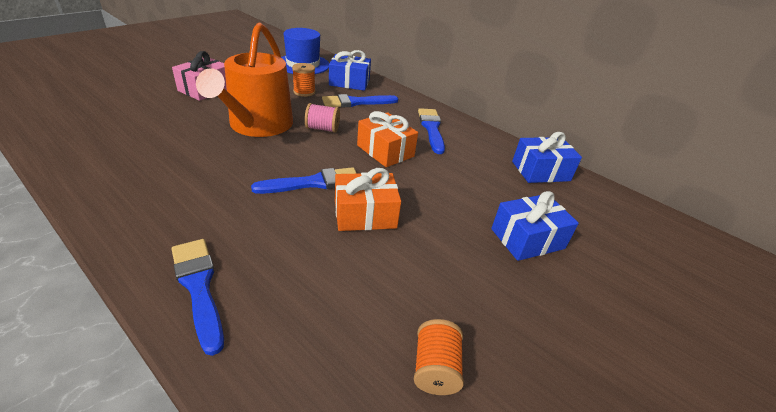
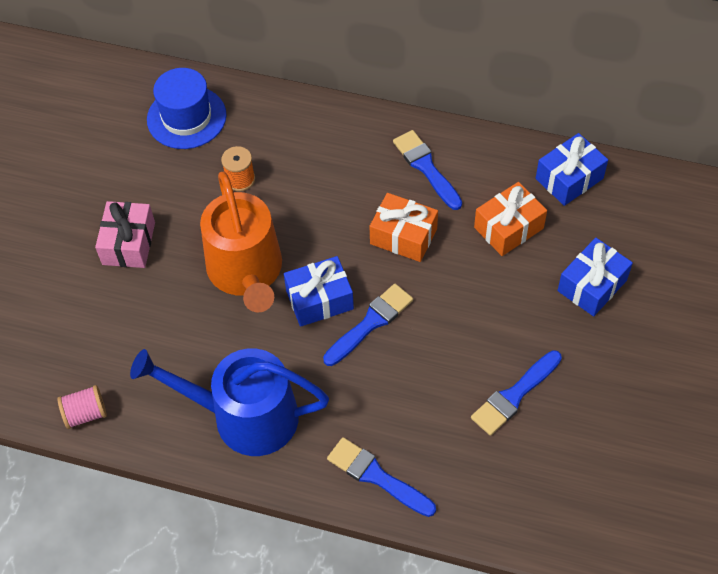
camera: 20 degrees left, 20 degrees up
(151, 192) = (245, 416): none -> blue watering can
(322, 129) = (315, 237): pink spool -> pink spool (85, 414)
(349, 82) = (274, 125): blue gift -> blue gift (319, 299)
(356, 102) = (313, 165): blue brush -> blue brush (514, 395)
(365, 214) = (443, 335): orange gift -> orange gift (508, 228)
(435, 368) = (578, 444): orange spool -> none

